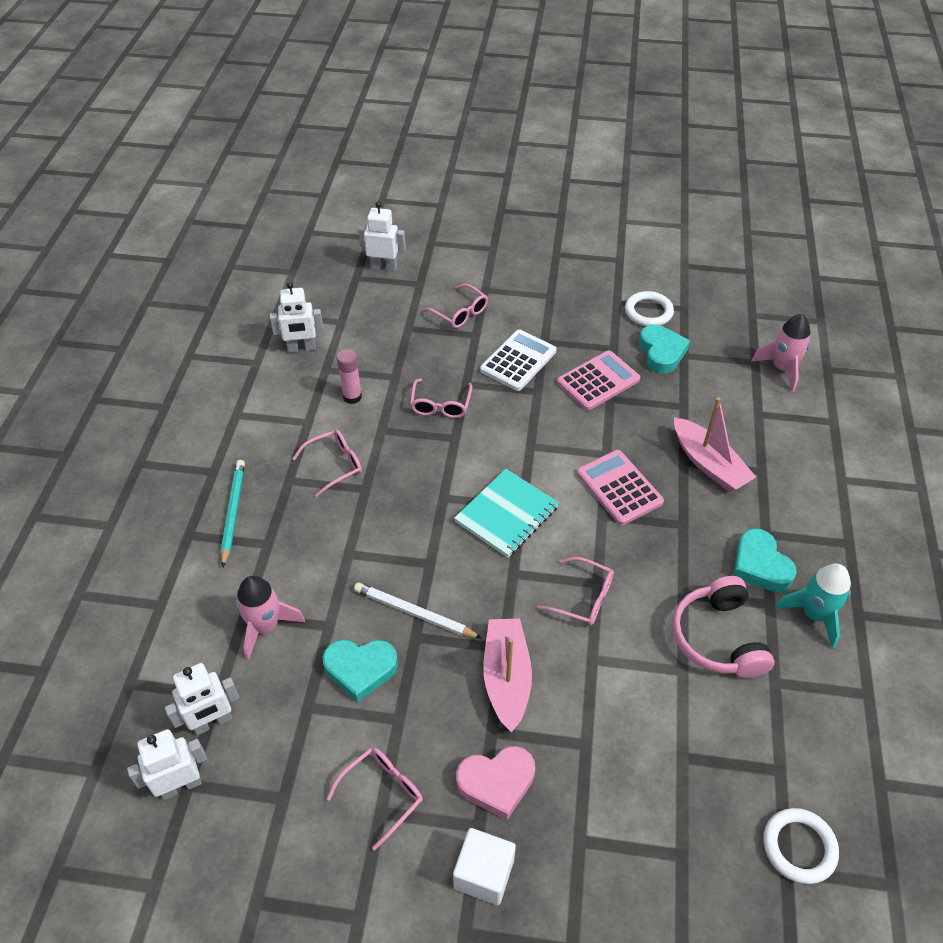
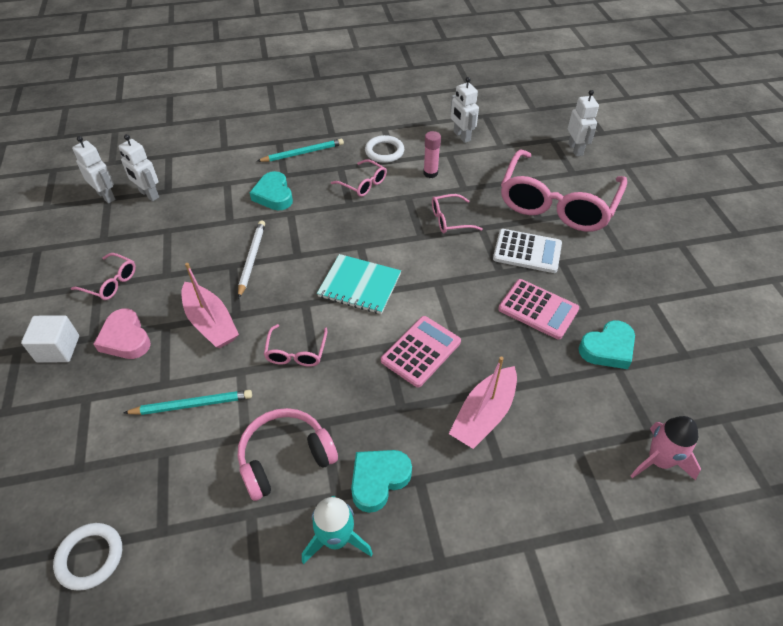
camera: 70 degrees right, 0 degrees up
(265, 626) = (220, 194): pink rocket -> none
(360, 669) = (199, 246): turquoise heart -> turquoise heart (274, 195)
(460, 313) = (557, 203): pink glasses -> pink glasses, size x2.35
(506, 678) = (211, 323): pink boat -> pink boat turned 75 degrees clockwise
(626, 717) = (192, 405): none -> turquoise pencil
(648, 312) = (656, 327): white ring -> white ring (384, 151)

